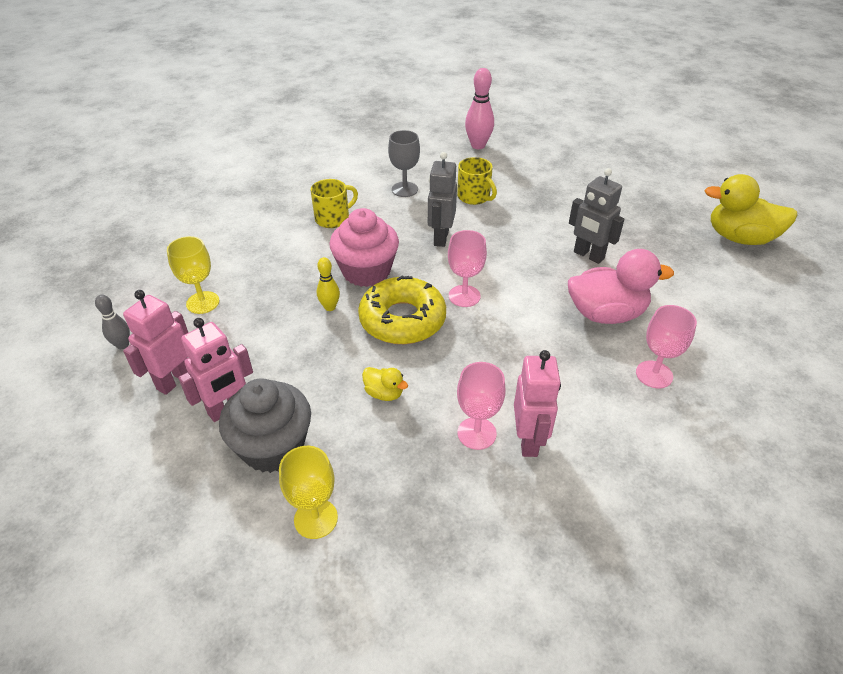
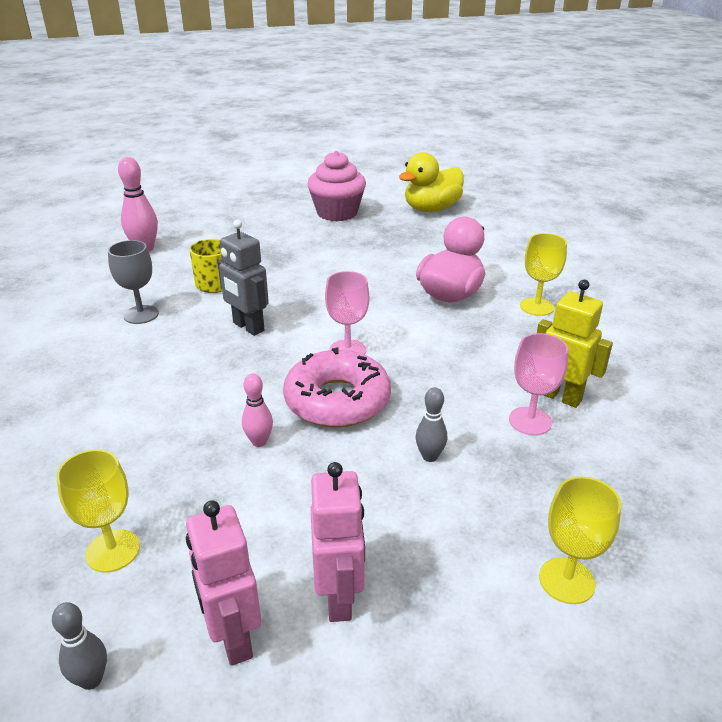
camera: 55 degrees left, 10 degrees down
(273, 447) = (437, 577): grey cupcake -> none
(330, 307) = (259, 442): yellow bowling pin -> pink bowling pin
(333, 218) = (113, 379): yellow mug -> none
(366, 271) = (235, 393): pink cupcake -> pink cupcake (337, 213)
(384, 393) = (429, 456): yellow duck -> grey bowling pin
(402, 319) = (337, 400): yellow donut -> pink donut
(528, 441) = (560, 397): pink robot -> yellow robot
(588, 255) = (373, 270): grey robot -> none
(654, 374) = (536, 307): pink goblet -> yellow goblet

